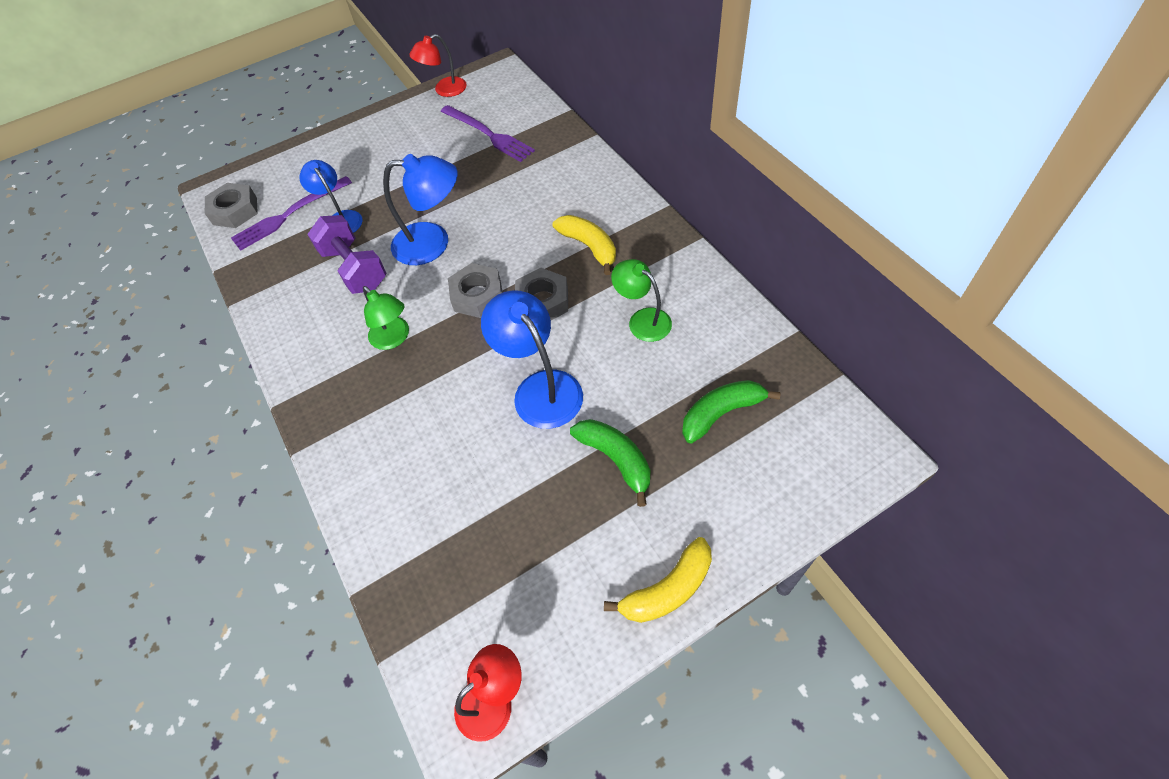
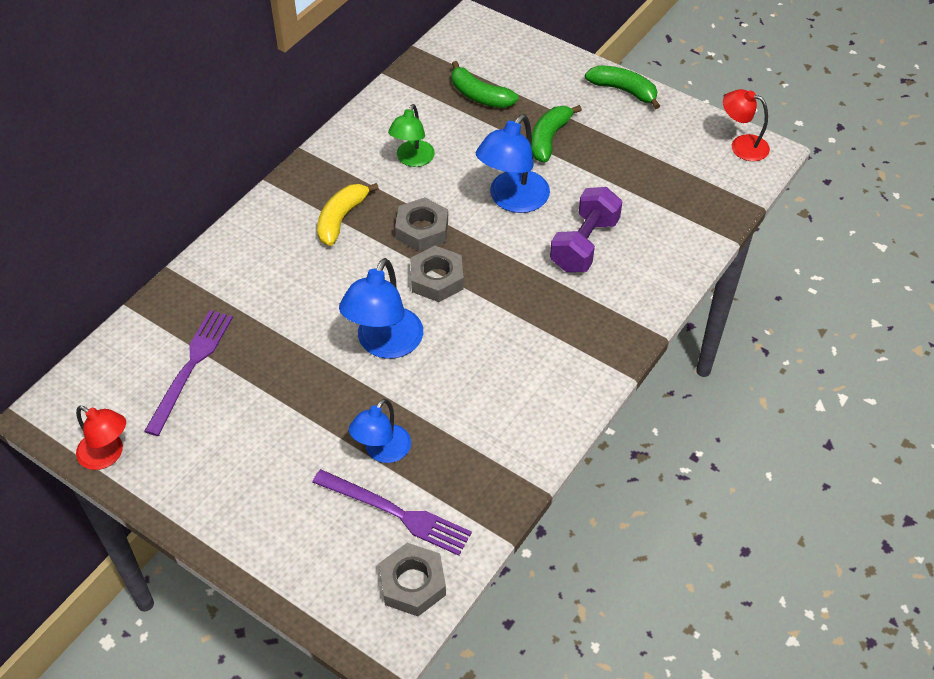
camera: 120 degrees left, 5 degrees down
(354, 269) = (448, 398): purple dumbbell -> purple dumbbell (584, 244)
(394, 338) = (516, 321): green lamp -> none
(433, 243) = (384, 344): blue lamp -> blue lamp turned 135 degrees counterclockwise
(667, 589) = (624, 91): yellow banana -> green banana

